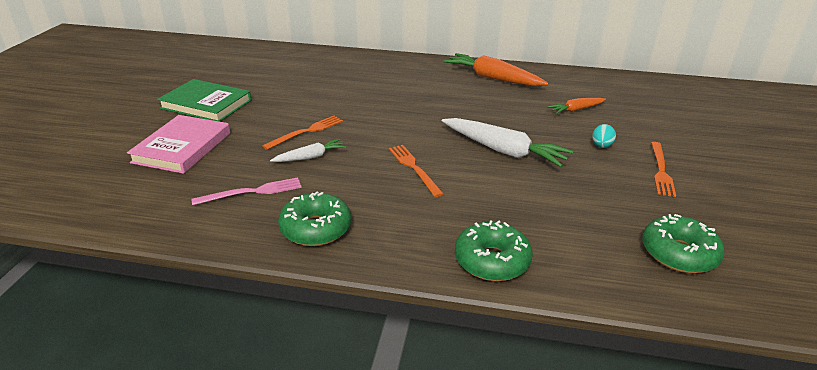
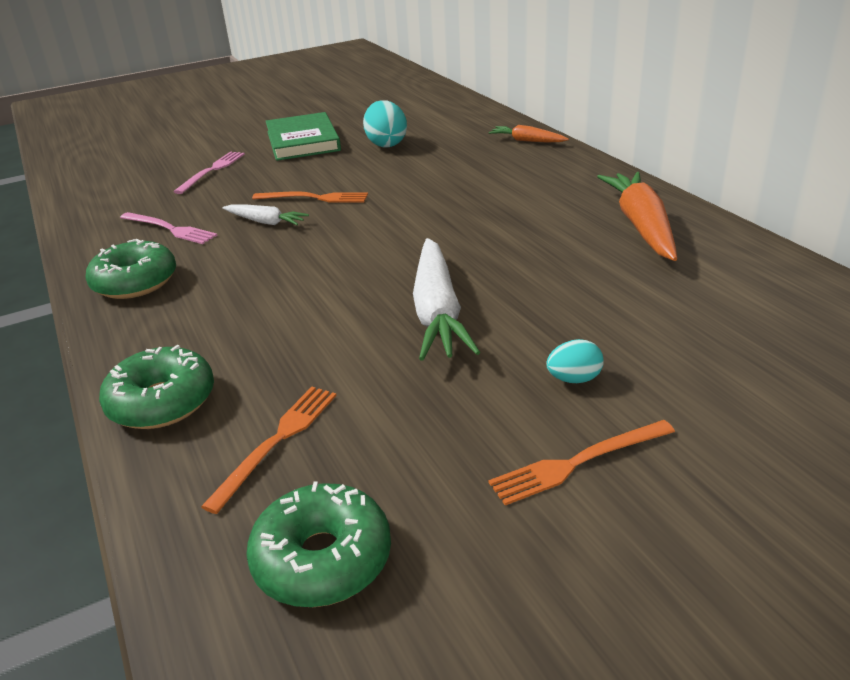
camera: 55 degrees right, 0 degrees up
(182, 147) = (212, 171): pink book -> pink fork
(273, 86) = (386, 144): none -> turquoise egg
(414, 168) = (313, 278): orange fork -> orange fork (277, 441)
(576, 110) = (662, 317): orange carrot -> orange carrot (527, 141)

